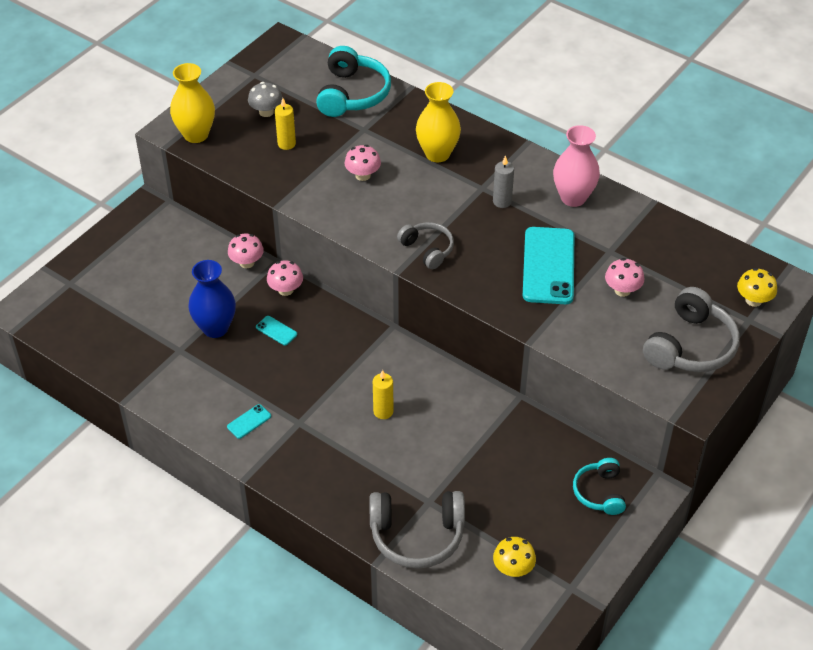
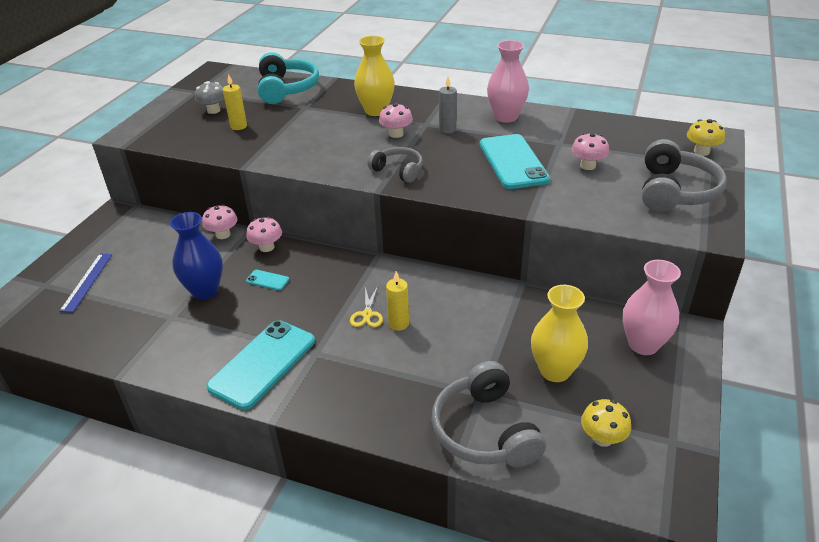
camera: 15 degrees left, 10 degrees down
(108, 289) = (87, 282): none -> blue ruler
(196, 134) = (151, 134): yellow vase -> yellow vase (555, 371)
(249, 421) = (262, 363): turquoise phone -> turquoise phone, size x2.39
(358, 394) = (367, 314): none -> yellow scissors
(363, 175) = (316, 134): pink mushroom -> pink mushroom (396, 134)
(417, 535) = (485, 430): grey headphones -> grey headphones turned 90 degrees clockwise
(599, 492) = (643, 344): turquoise headphones -> pink vase

